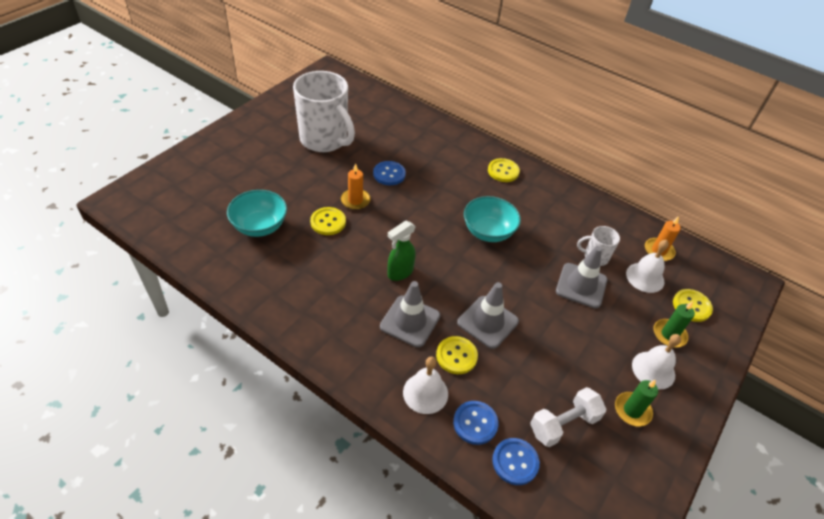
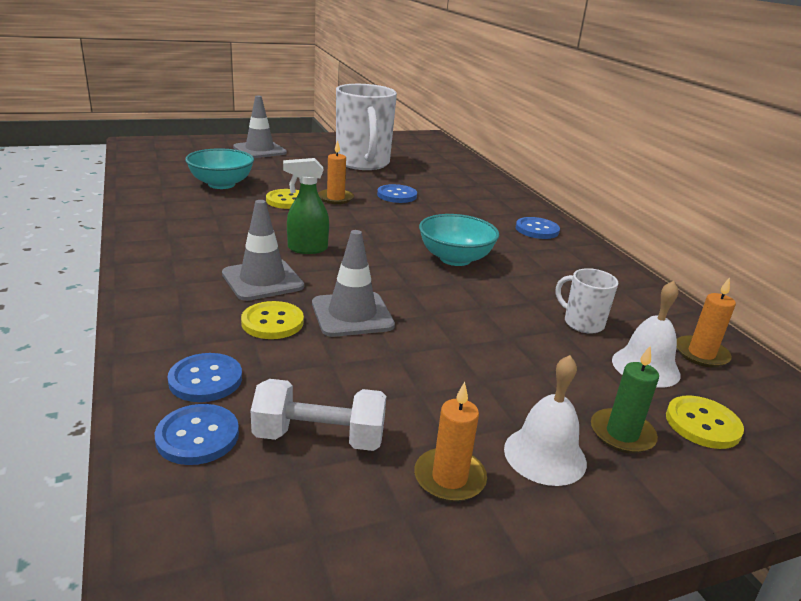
camera: 35 degrees right, 20 degrees down
(425, 393) = (191, 332): white bell -> none
(503, 171) = (537, 230): yellow button -> blue button
(581, 285) = (527, 336): grey traffic cone -> grey traffic cone (260, 150)
(632, 410) = (449, 478): green candle -> orange candle

